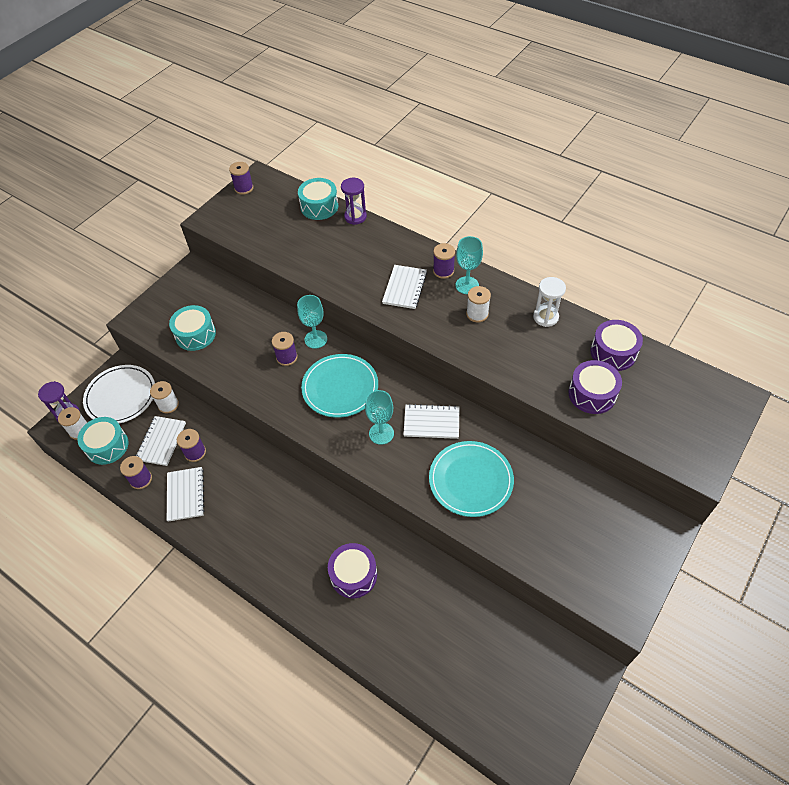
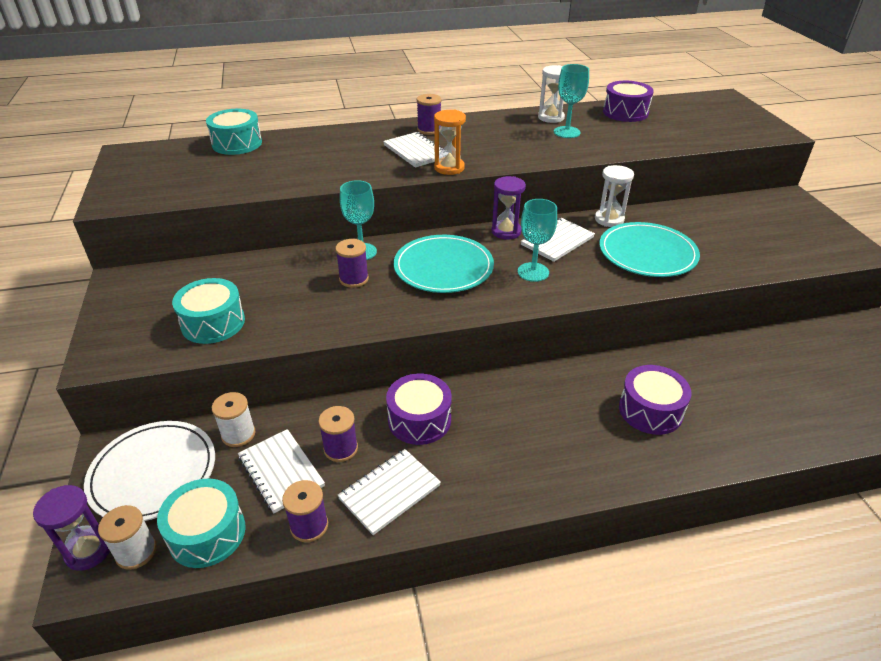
camera: 50 degrees left, 15 degrees down
(185, 494) = (389, 492): white notebook -> white notebook turned 75 degrees counterclockwise
(244, 188) = (120, 166): purple spool -> none
(355, 217) = (288, 135): purple hourglass -> purple hourglass (506, 231)
(401, 319) = (449, 168): none -> orange hourglass
(467, 285) = (463, 128): turquoise goblet -> turquoise goblet (567, 132)
(477, 314) = (501, 138): white spool -> none
(493, 433) = (609, 219): none -> white hourglass
(592, 394) = (655, 135): purple drum -> purple drum (419, 420)

